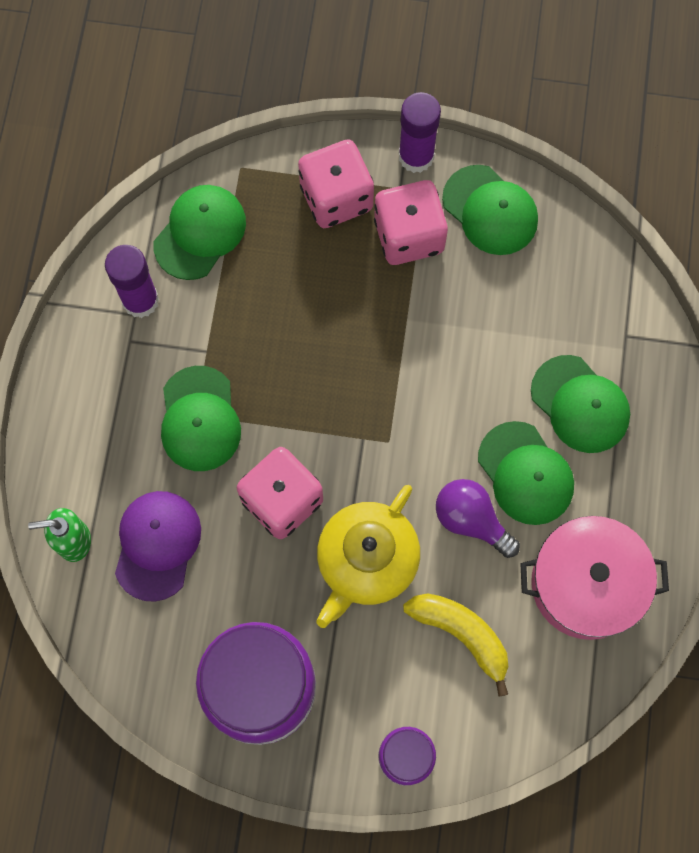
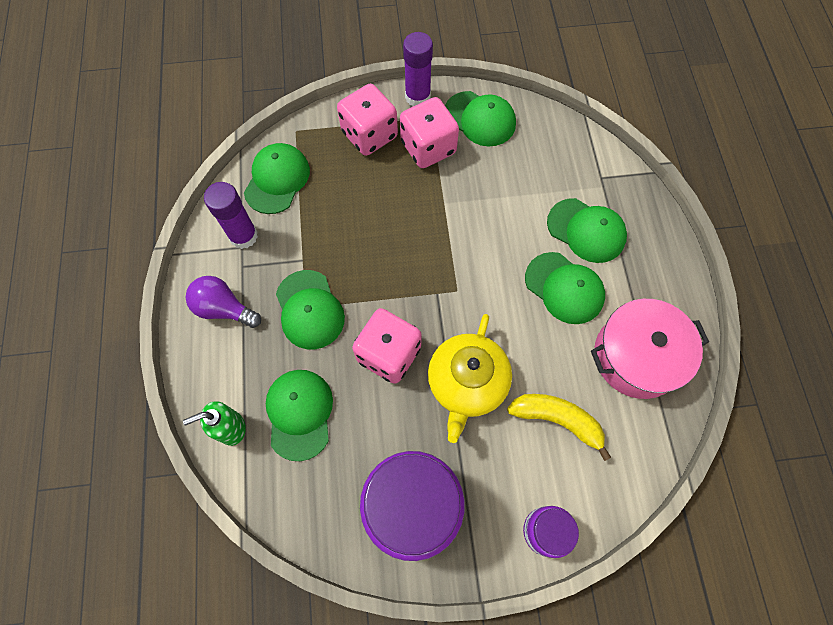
camera: 15 degrees left, 5 degrees down
(157, 545) = (299, 413): purple cap -> green cap
(471, 520) = (536, 332): purple light bulb -> purple light bulb (224, 308)

